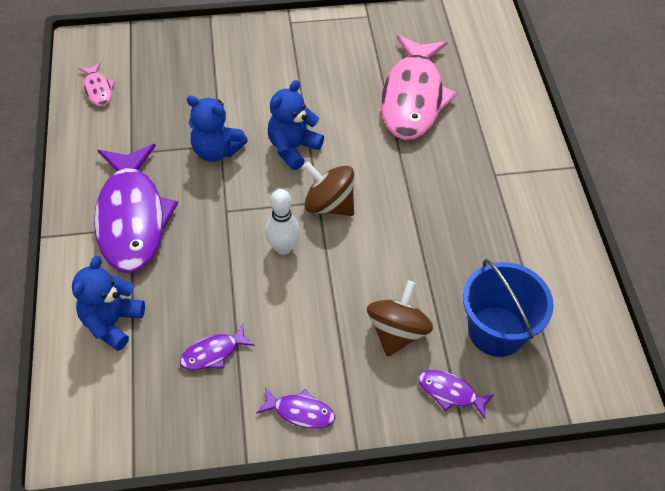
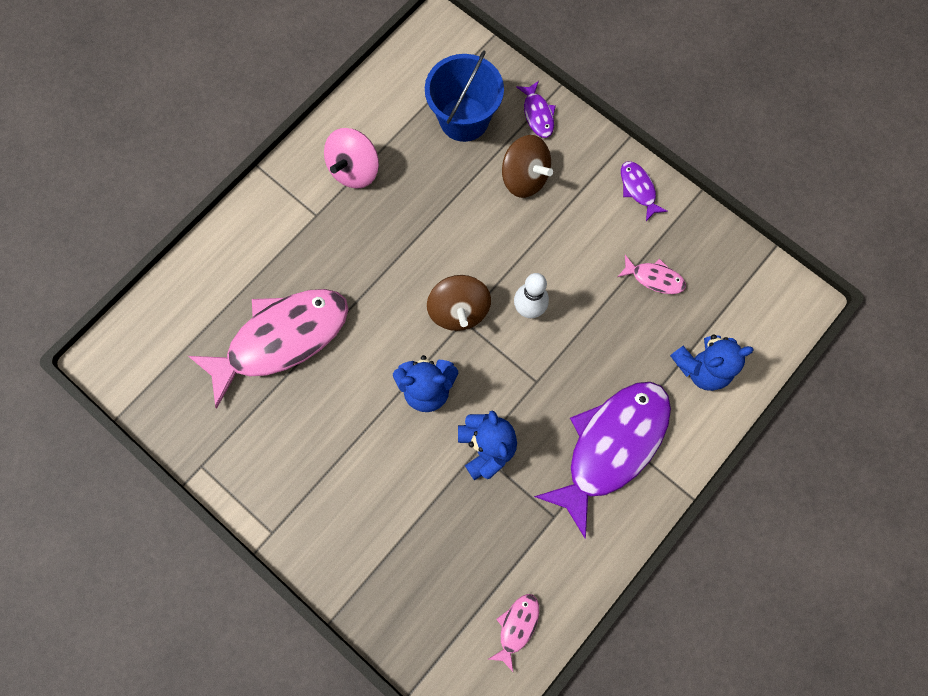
camera: 130 degrees left, 20 degrees up
(213, 353) = (654, 278): purple fish -> pink fish
(397, 332) = (524, 177): brown spinning top -> brown spinning top turned 120 degrees counterclockwise
(514, 222) = (354, 170): none -> pink spinning top

